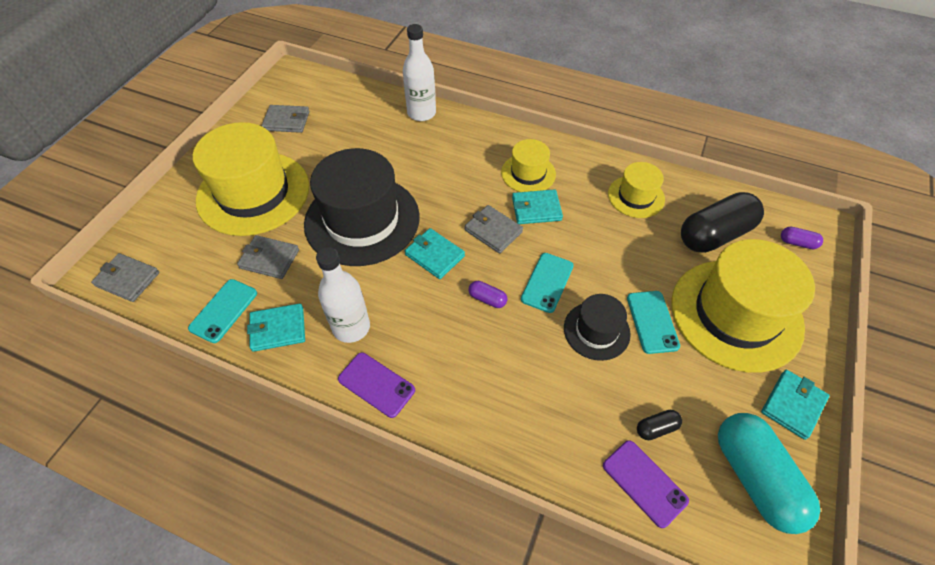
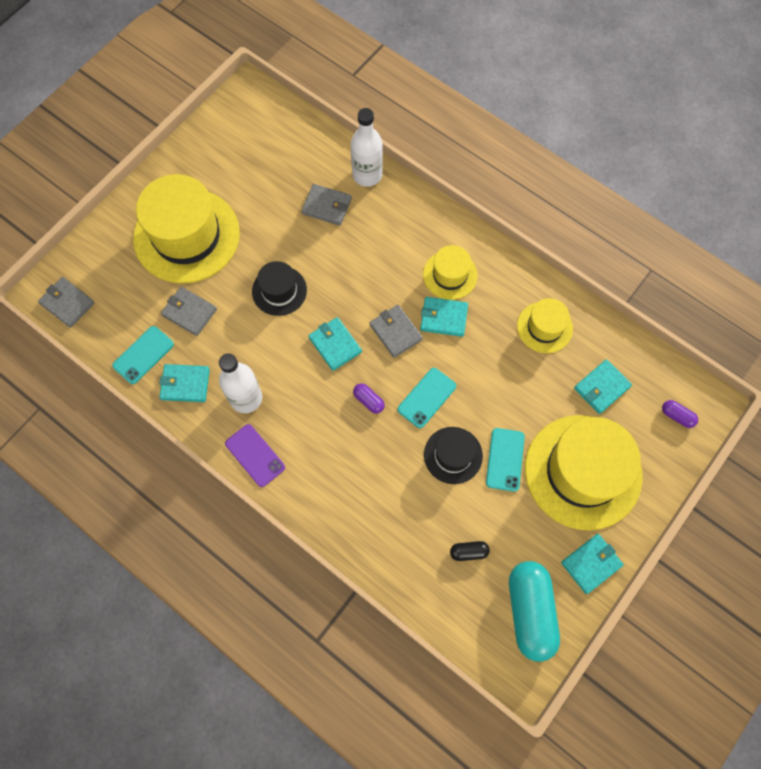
camera: 15 degrees right, 15 degrees up
(287, 121) = (232, 154): grey wallet -> grey wallet (327, 206)
(362, 220) = (279, 290): black hat -> black hat, size x0.51
(644, 483) = (441, 591): purple phone -> none
(714, 234) = (601, 387): black capsule -> turquoise wallet

